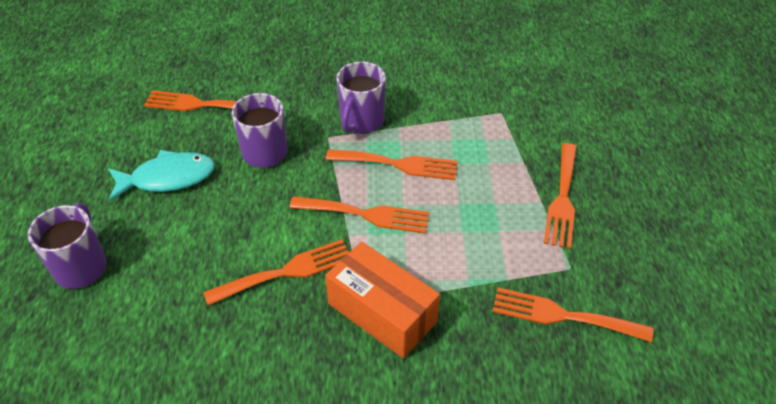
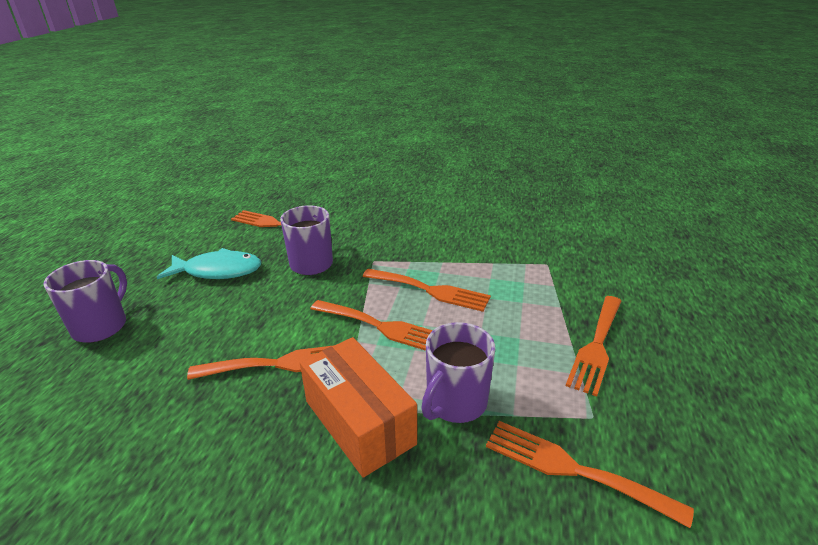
camera: 15 degrees right, 15 degrees down
(361, 121) = (409, 253): purple mug -> purple mug (455, 403)

